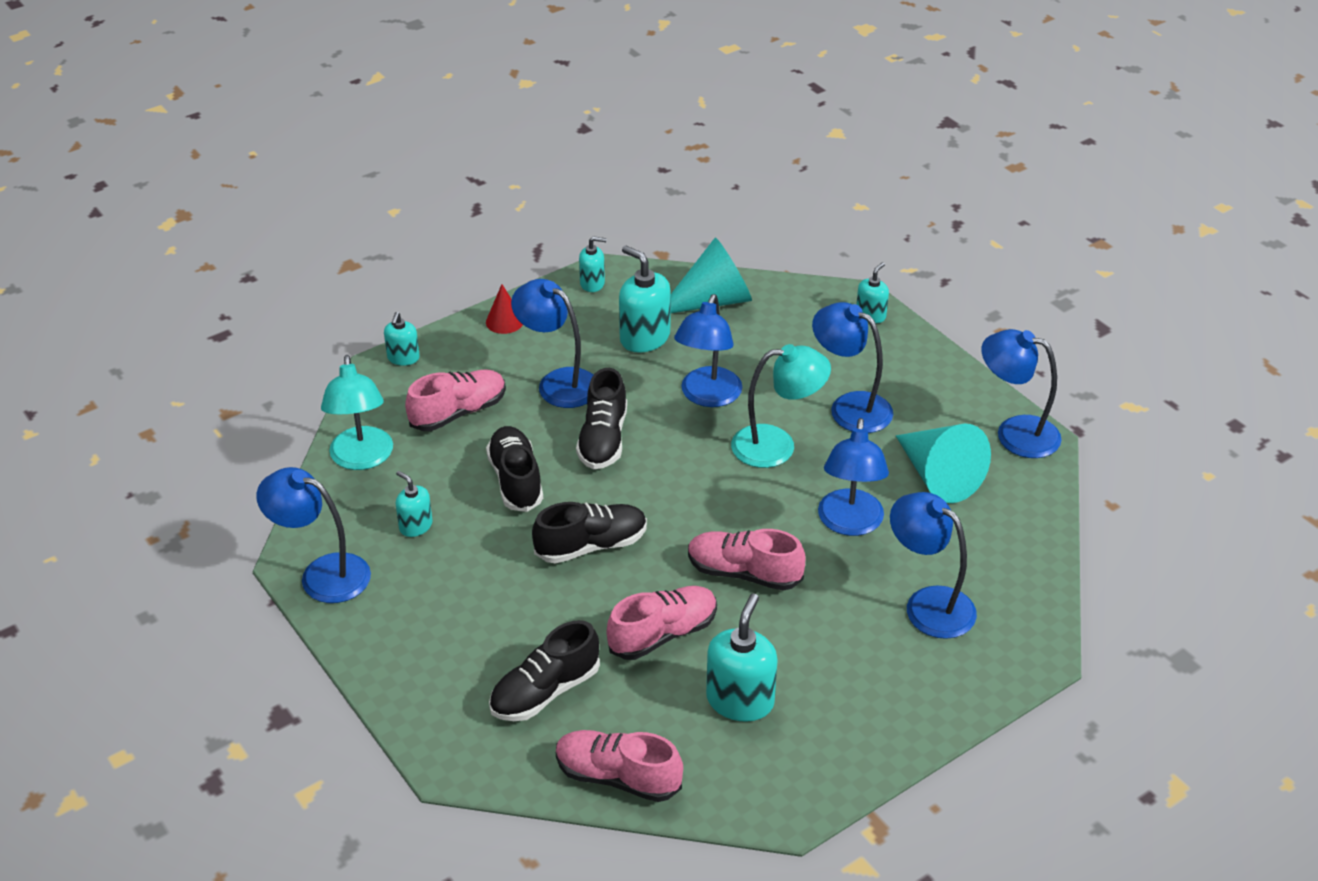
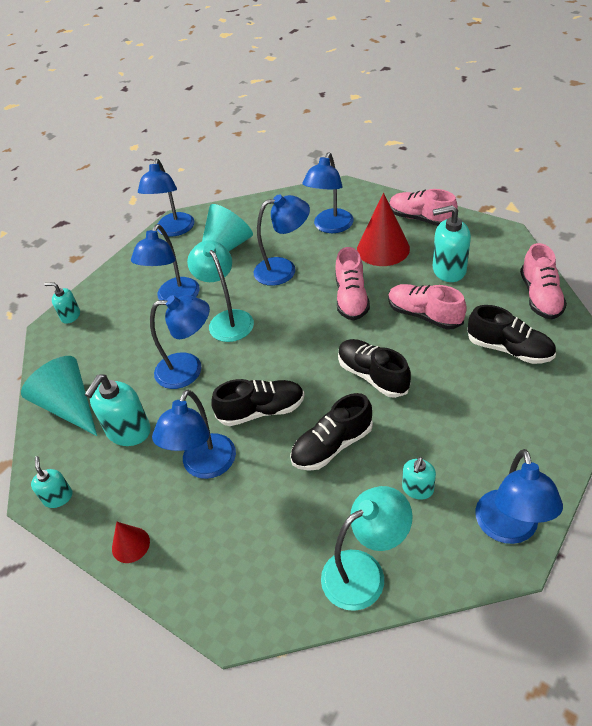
camera: 105 degrees left, 5 degrees up
(403, 358) = (211, 610): turquoise soap dispenser -> none
(458, 412) = (271, 523): pink shoe -> pink shoe (421, 218)
(835, 645) = (383, 249): none -> red cone

